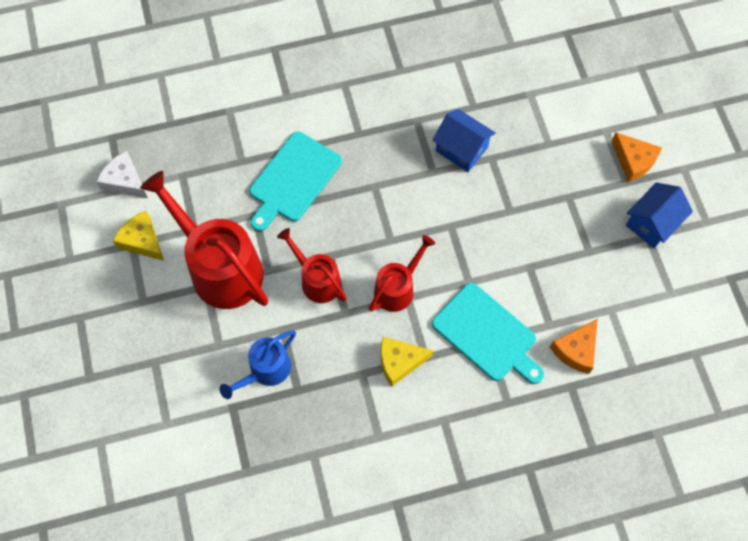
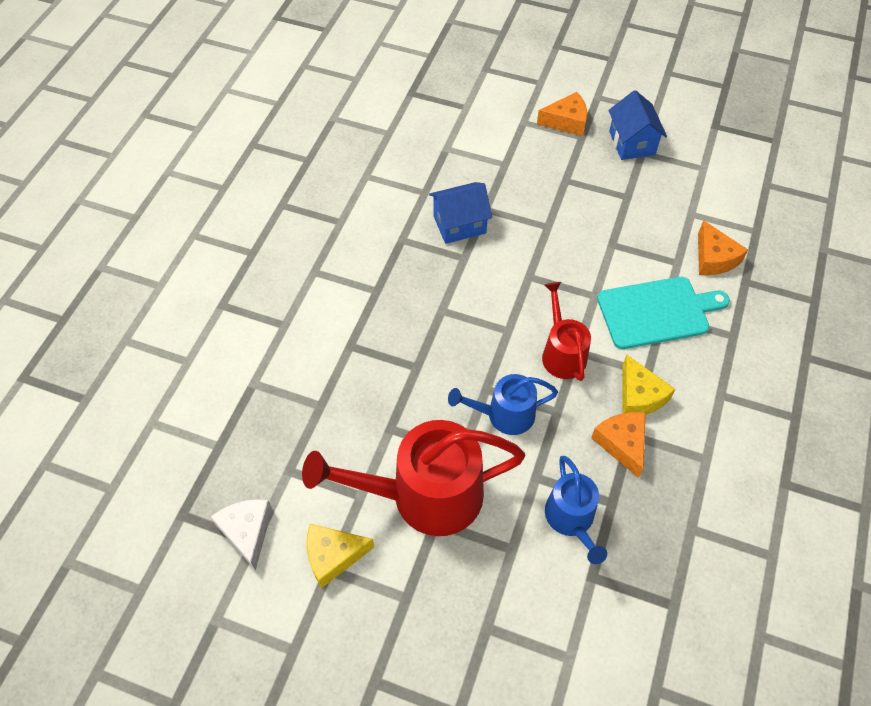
camera: 55 degrees left, 10 degrees down
(125, 181) = (247, 532): white cheese -> white cheese turned 90 degrees clockwise
(293, 180) = (380, 372): turquoise cutting board -> none
(317, 280) = (504, 415): red watering can -> blue watering can
(350, 371) = (622, 443): none -> orange cheese
(399, 362) = (639, 395): yellow cheese -> yellow cheese turned 45 degrees counterclockwise

